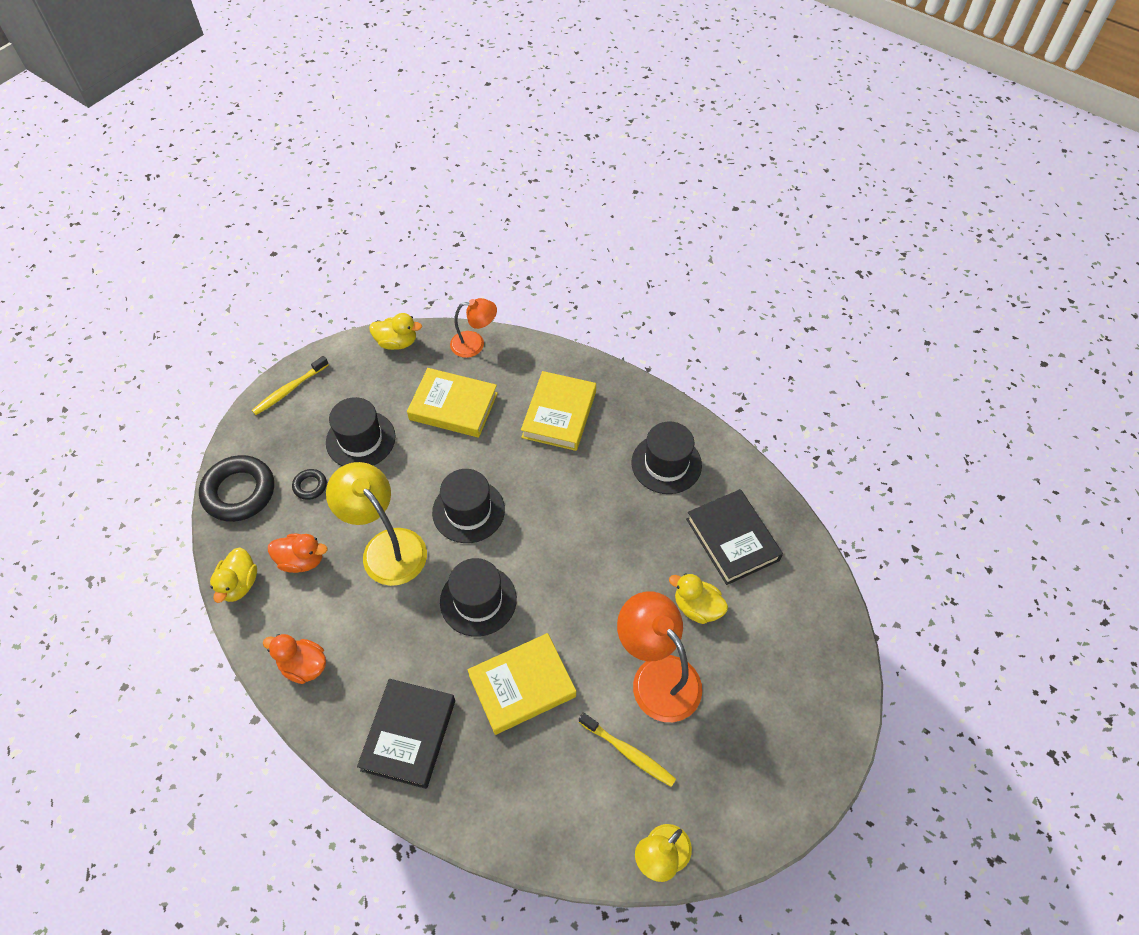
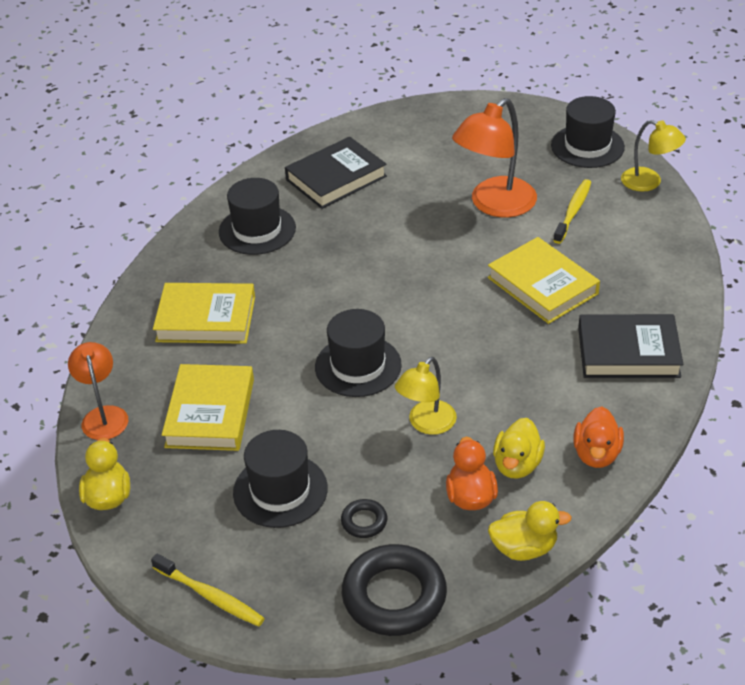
camera: 100 degrees left, 15 degrees down
(386, 547) = (426, 424): yellow lamp -> yellow lamp, size x0.61
(478, 600) = (465, 335): black hat -> black hat (587, 146)
(697, 607) = (416, 191): yellow duck -> yellow duck (517, 465)

